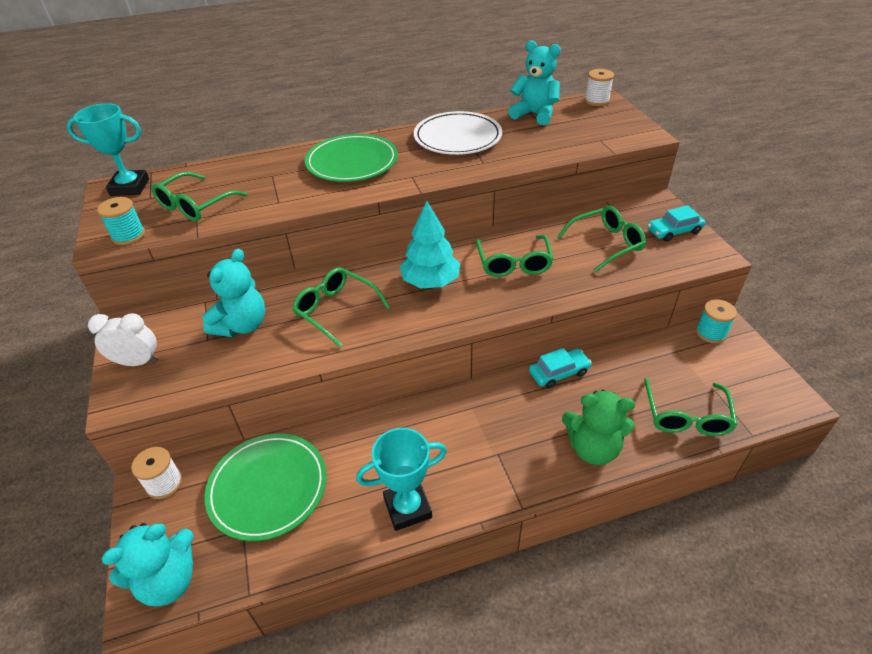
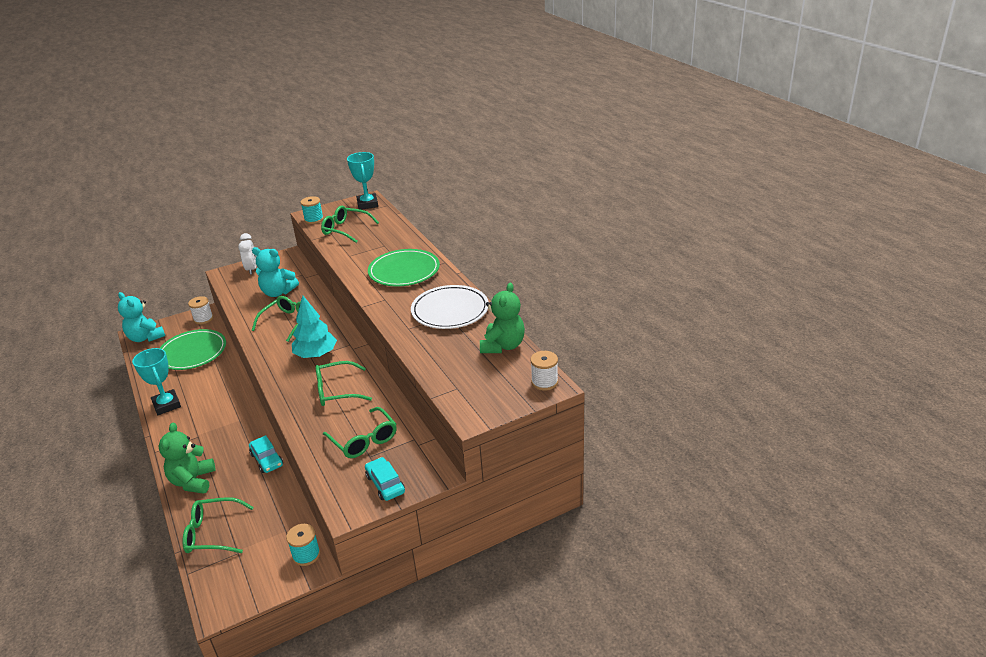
camera: 80 degrees right, 10 degrees down
(534, 114) = (503, 346): turquoise teddy bear -> green teddy bear

